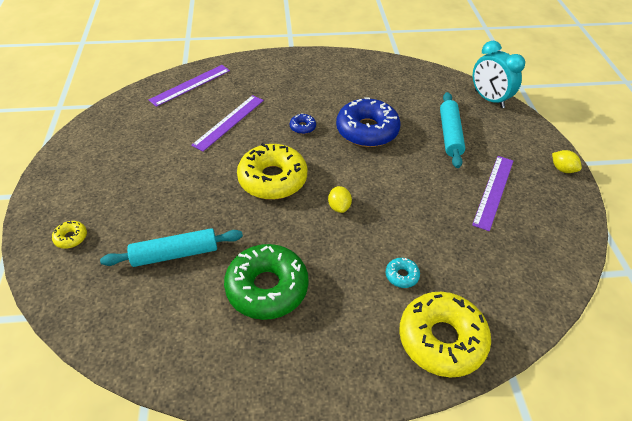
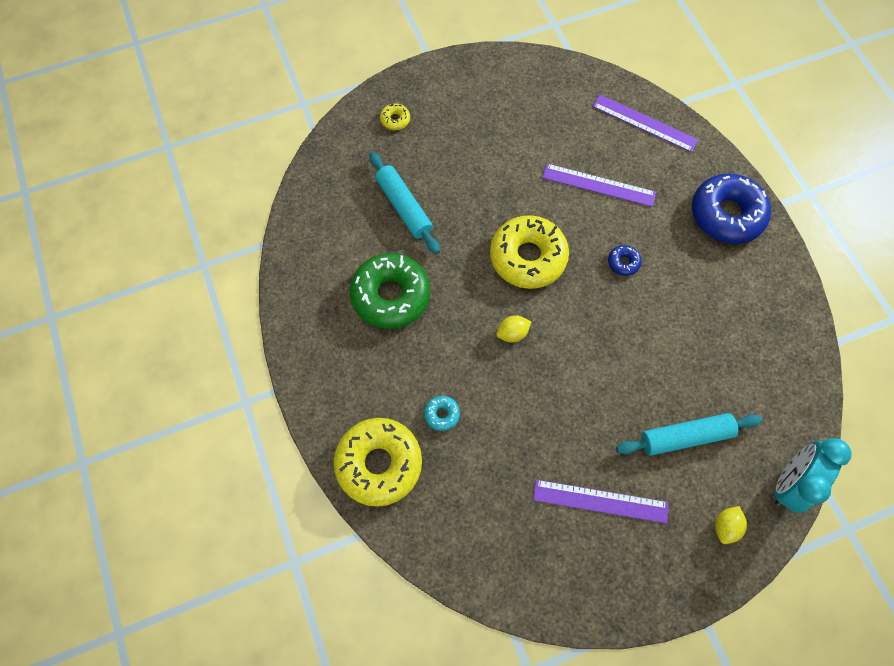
camera: 75 degrees right, 20 degrees up
(367, 130) = (649, 335): blue donut -> blue donut (726, 215)
(562, 169) = (677, 591): yellow lemon -> yellow lemon (725, 526)

